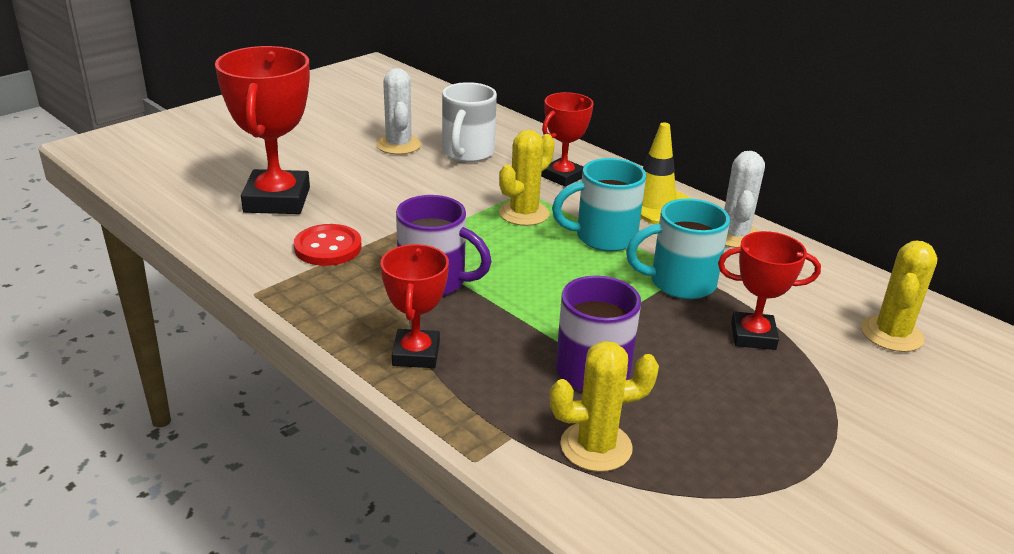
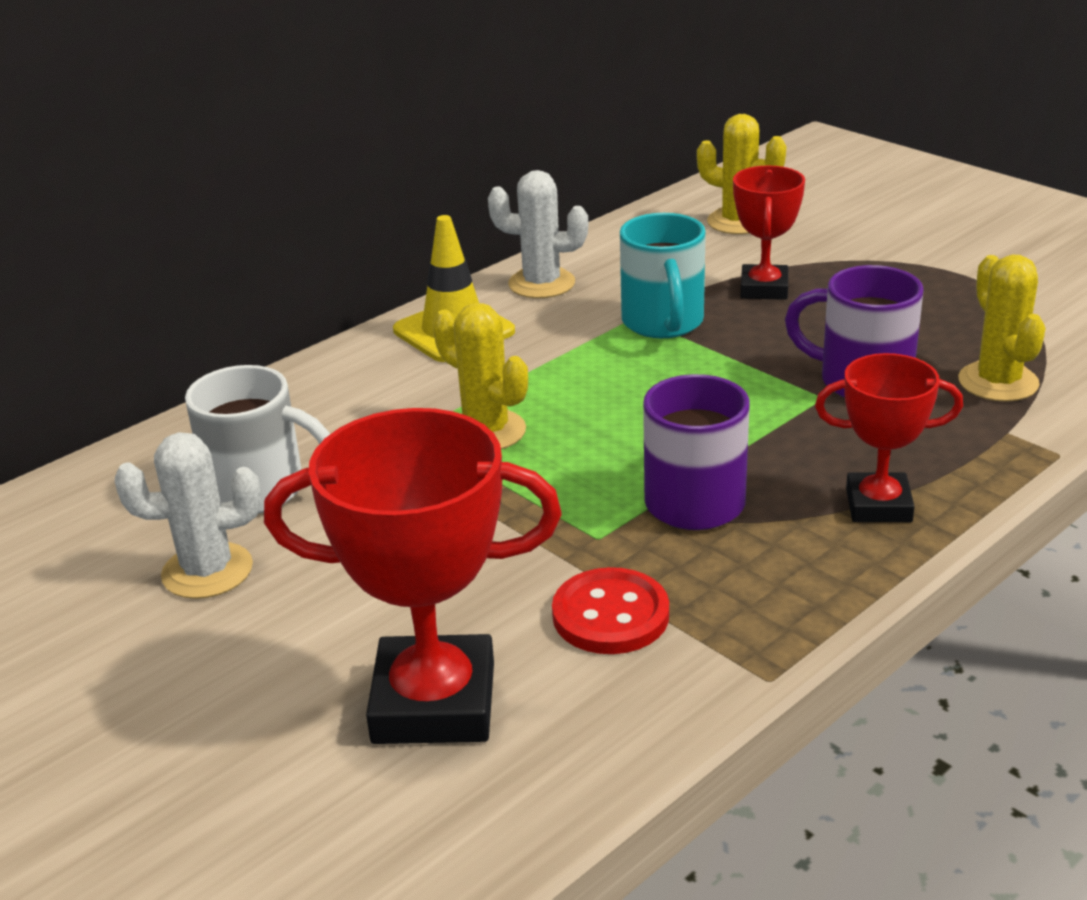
camera: 85 degrees left, 0 degrees up
(563, 177) = (364, 399): red trophy -> none
(603, 238) = (555, 370): turquoise mug -> none

